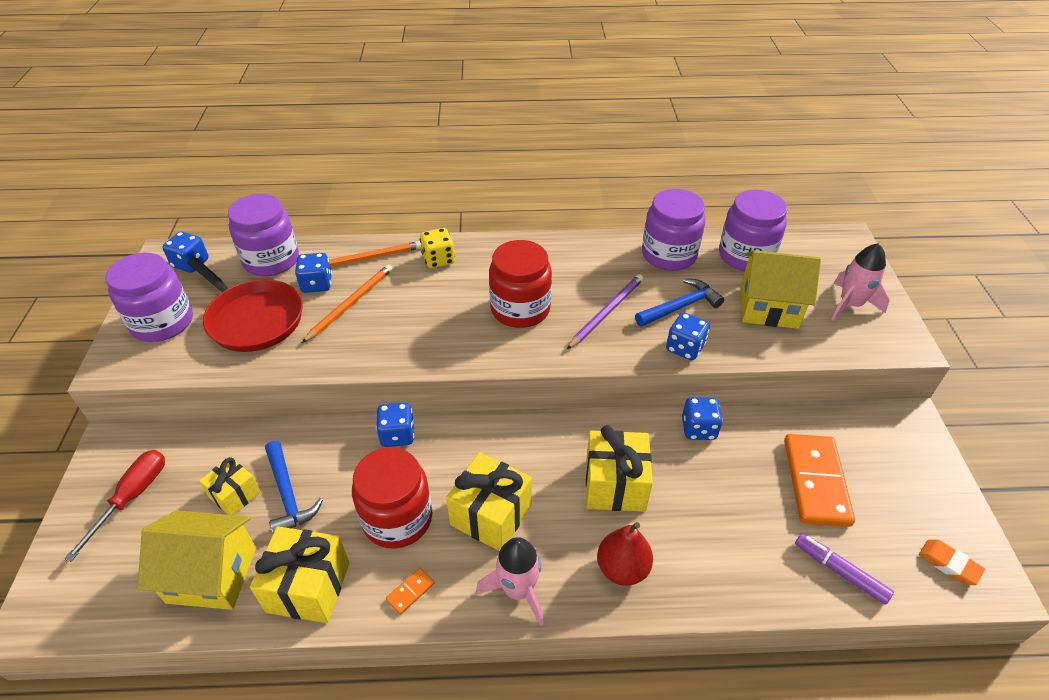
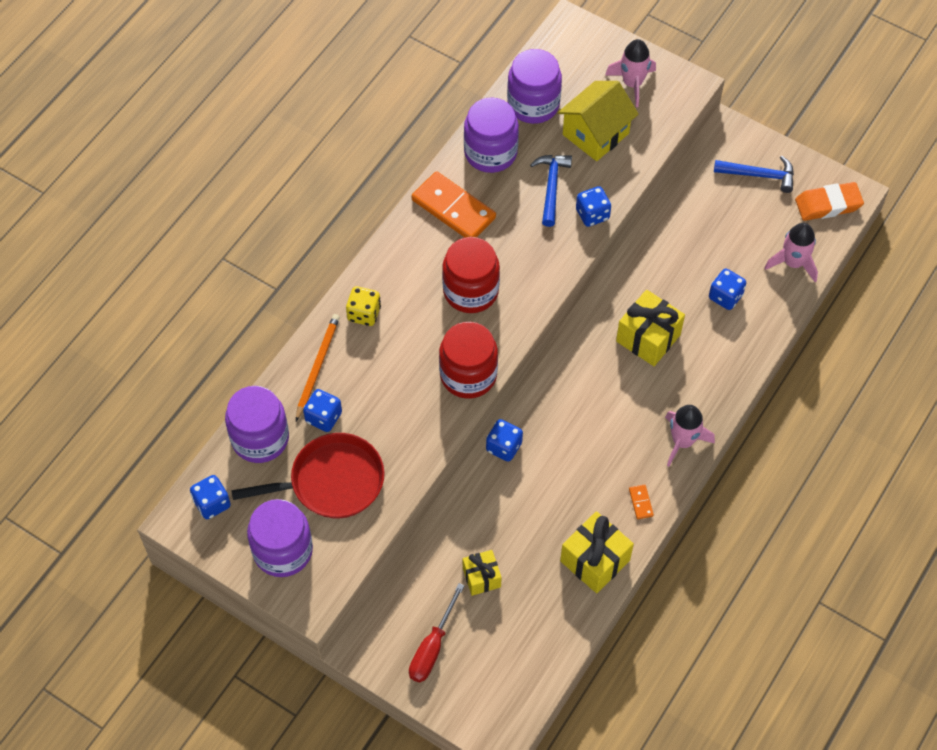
camera: 55 degrees left, 15 degrees up
(132, 497) = (432, 647): red screwdriver -> red screwdriver turned 120 degrees counterclockwise
(212, 575) = (543, 615): yellow house -> none
(288, 495) = (507, 542): blue hammer -> blue hammer (759, 175)
(351, 304) = (370, 403): orange pencil -> none
(397, 518) = (579, 483): red jar -> red jar (468, 375)
(491, 515) = (617, 425): yellow gift -> none
(607, 312) = (519, 237): purple pencil -> none
(622, 568) = (709, 375): red pear -> none
(698, 429) = (641, 257): blue dice -> blue dice (725, 296)
(816, 482) = (730, 223): orange domino -> orange domino (453, 209)
(840, 571) = (793, 263): purple marker -> pink rocket
(949, 564) = (828, 204): orange eraser -> orange eraser, size x1.62

